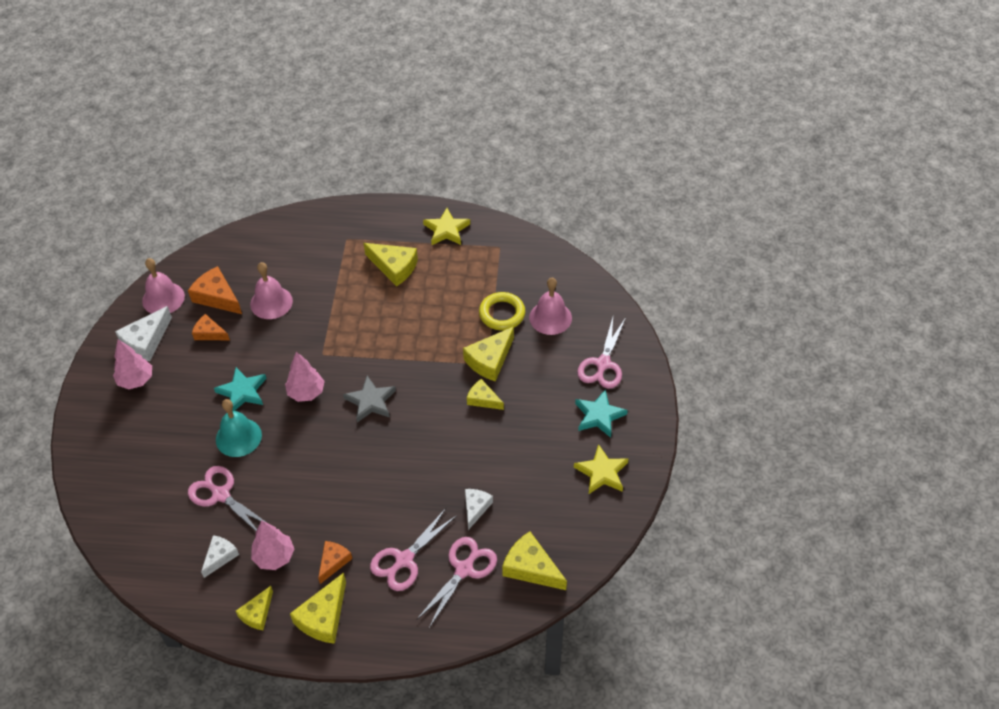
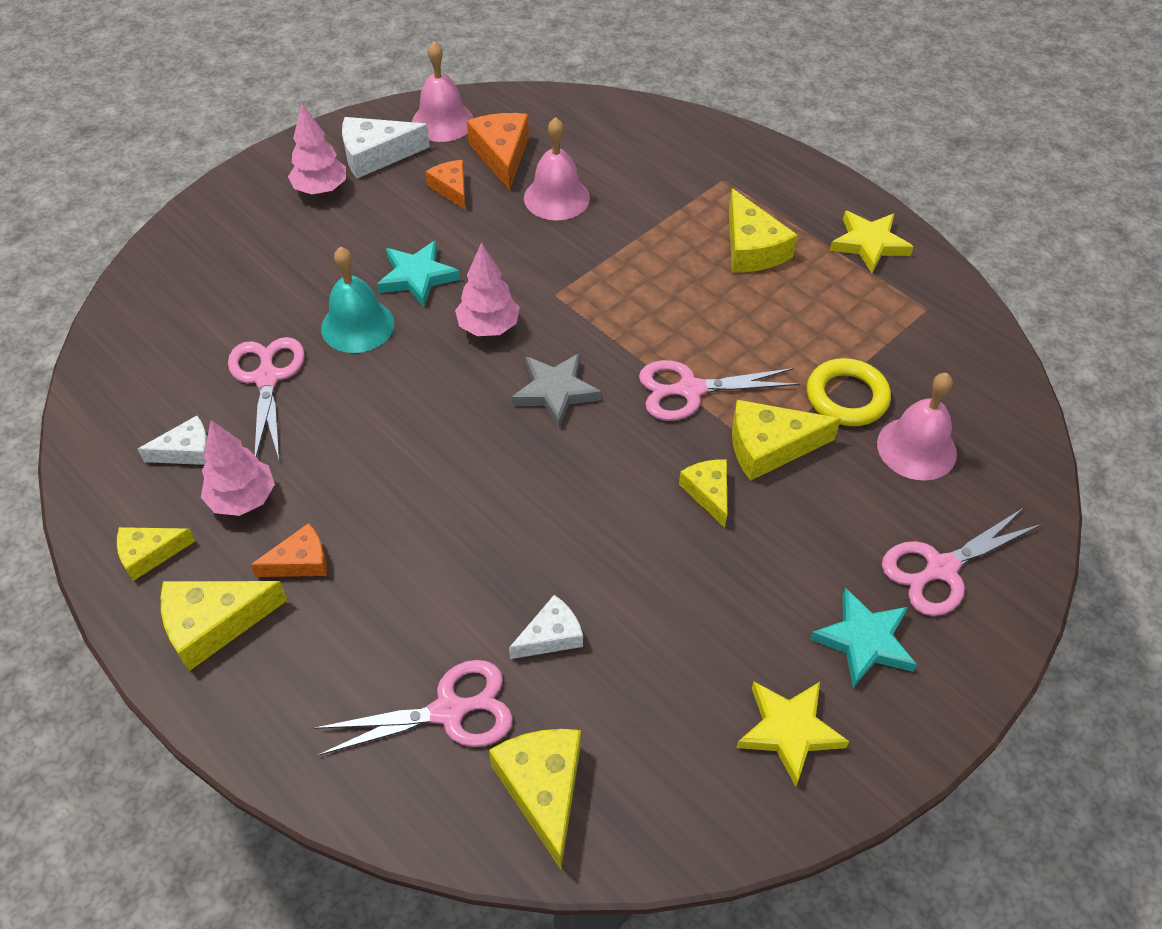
camera: 40 degrees right, 0 degrees up
(404, 560) = (386, 631): pink scissors -> pink scissors (690, 390)

